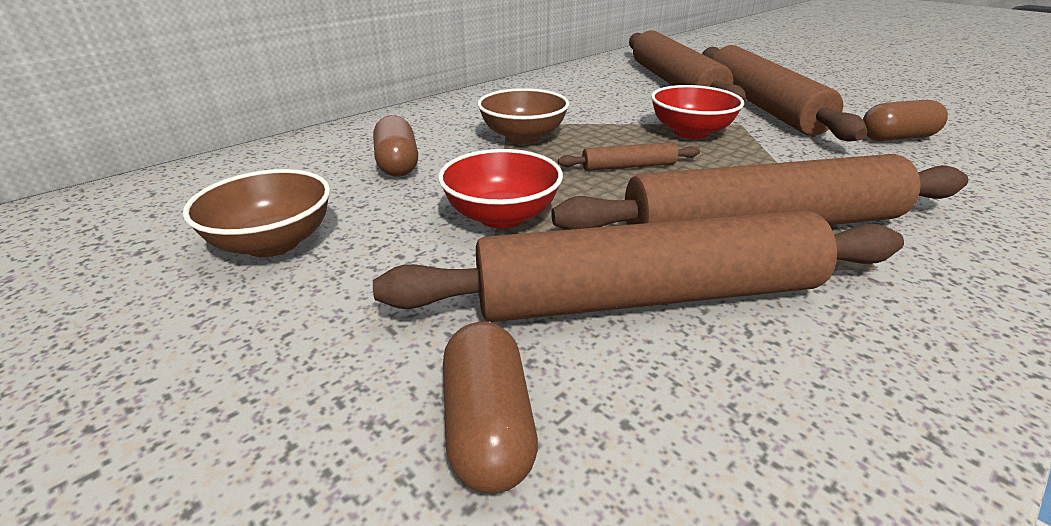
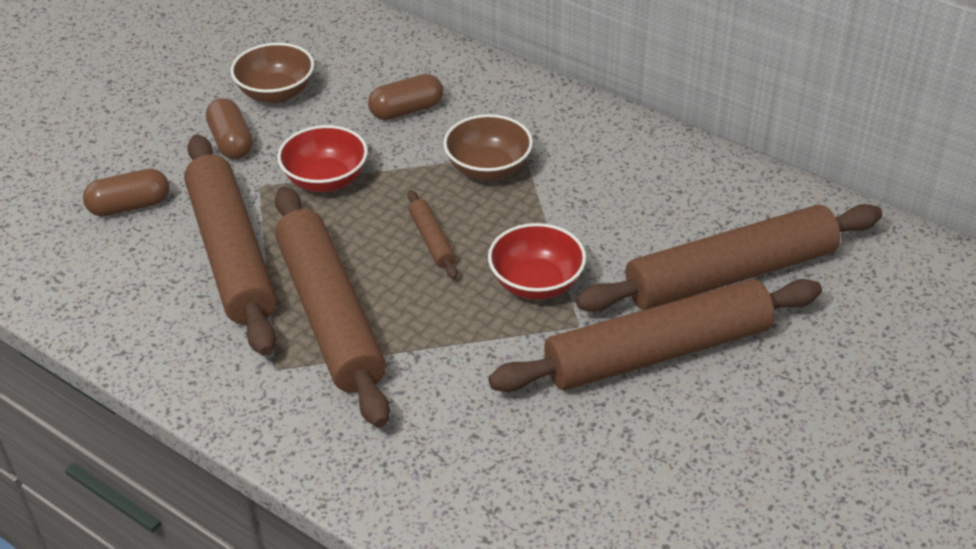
camera: 80 degrees right, 10 degrees up
(896, 138) = (570, 457): brown capsule -> brown capsule (231, 142)

